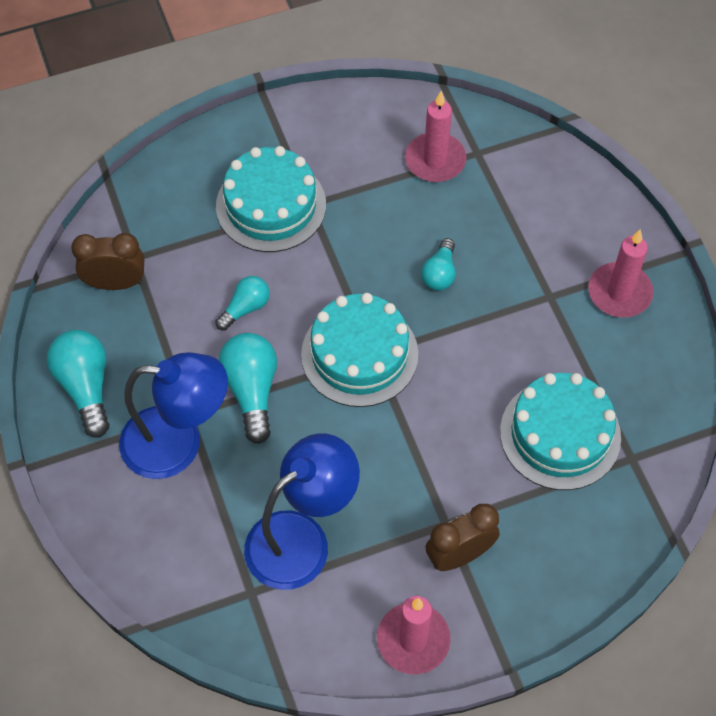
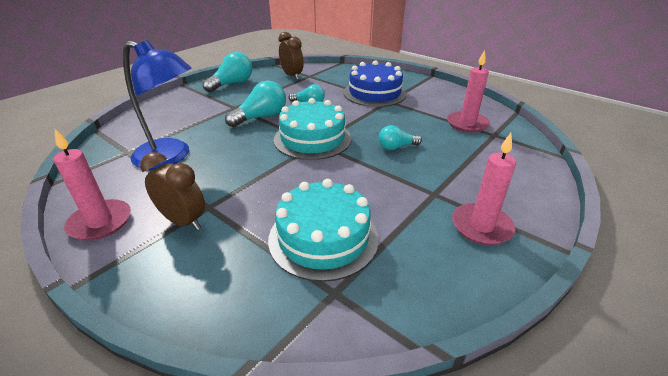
camera: 60 degrees right, 25 degrees down
(178, 443) = (215, 109): blue lamp -> none
(271, 205) = (374, 93): turquoise cake -> blue cake

